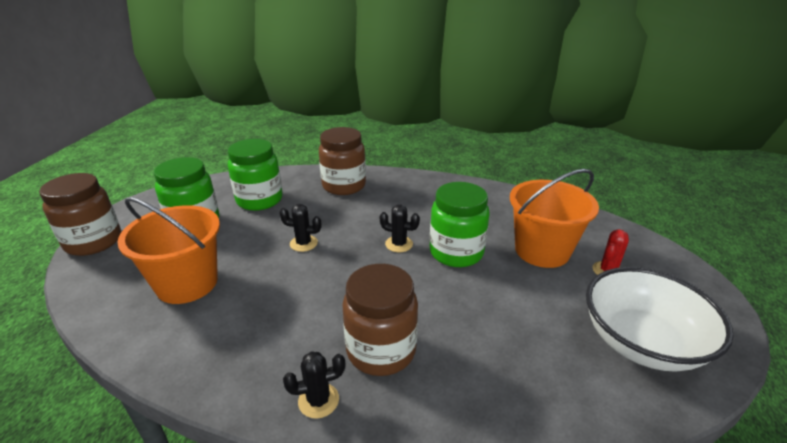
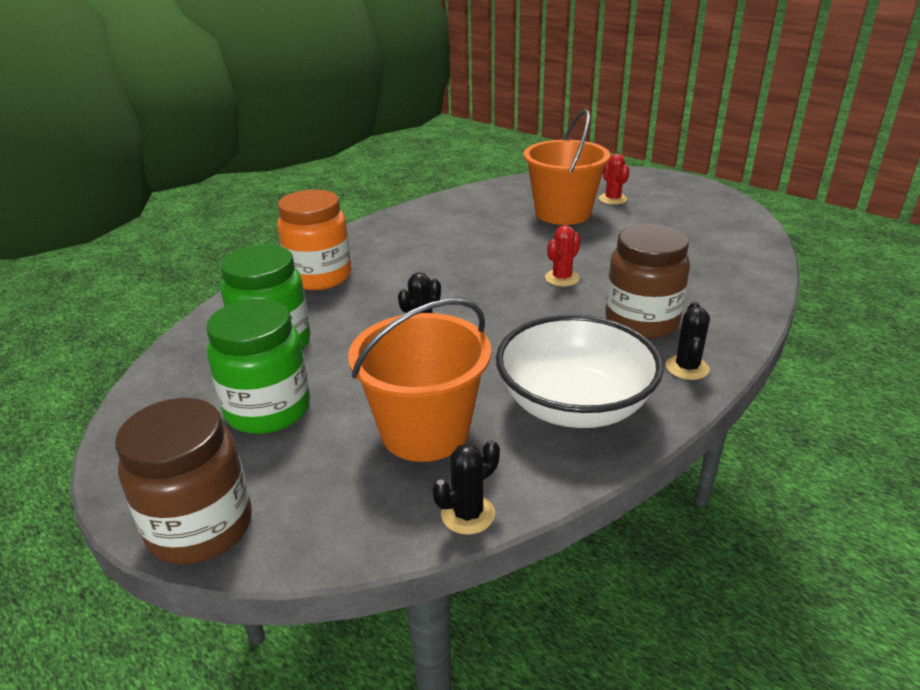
camera: 60 degrees left, 0 degrees up
(344, 186) = (319, 277): brown jar -> orange jar
(399, 244) = (484, 273): black cactus -> black cactus (468, 514)
(422, 283) = (562, 278): none -> red cactus
(456, 252) = (528, 249): green jar -> none
(641, 342) = (699, 217): white bowl -> white bowl (574, 405)

